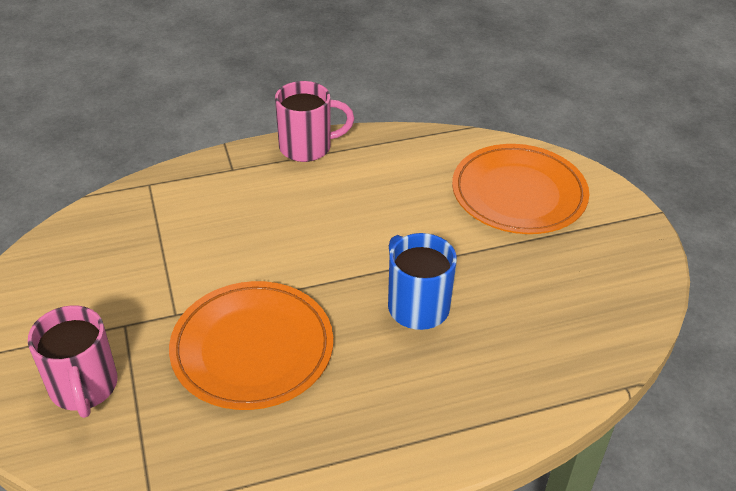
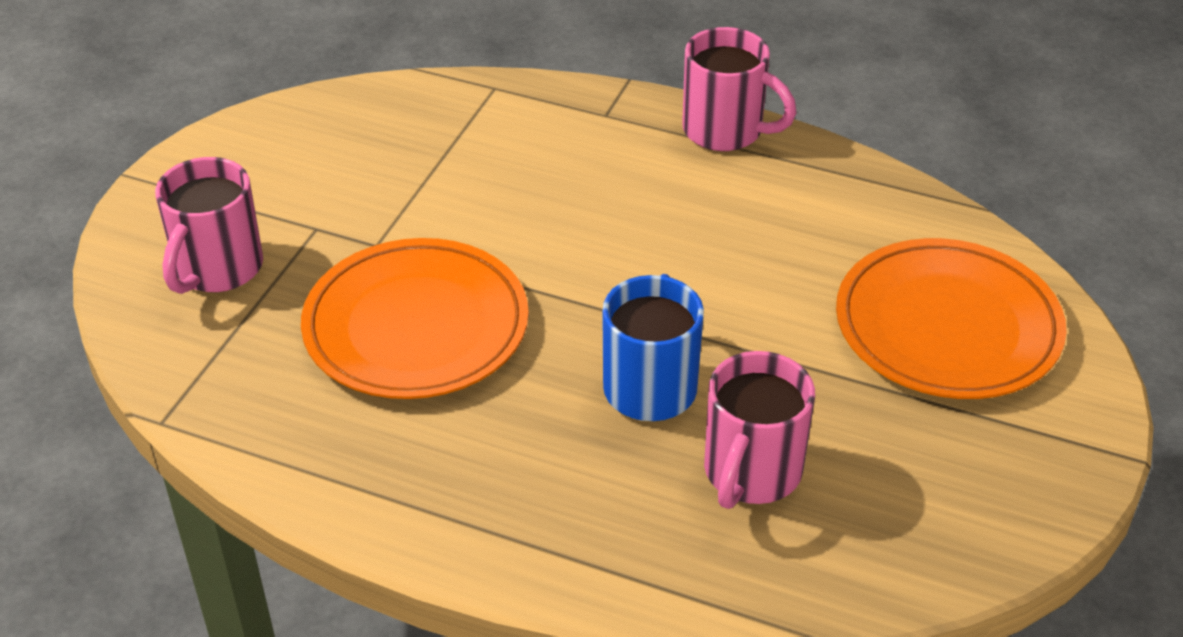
camera: 40 degrees right, 0 degrees up
(513, 322) = (751, 473): none -> pink mug

